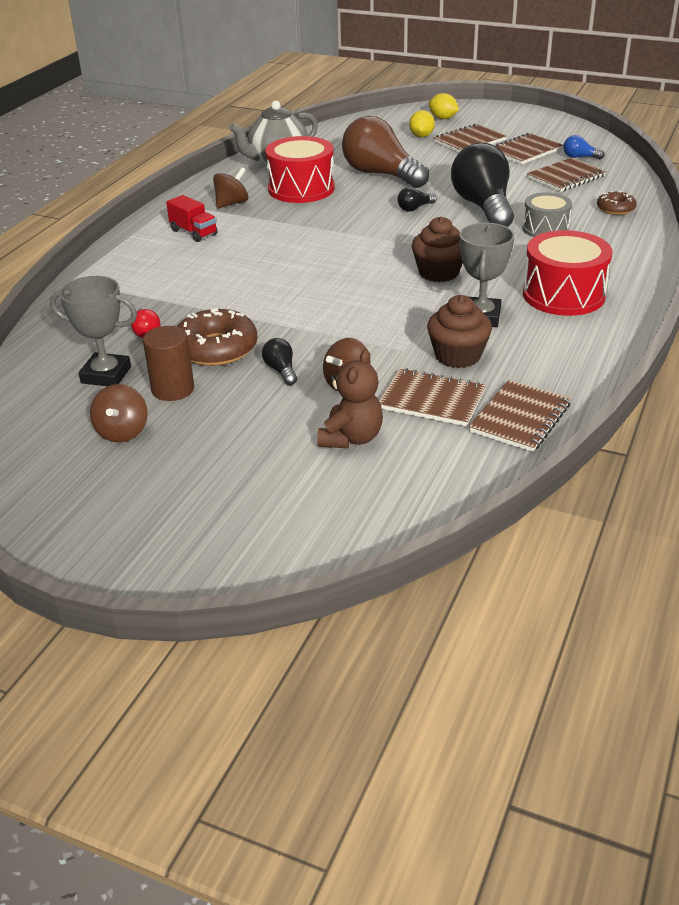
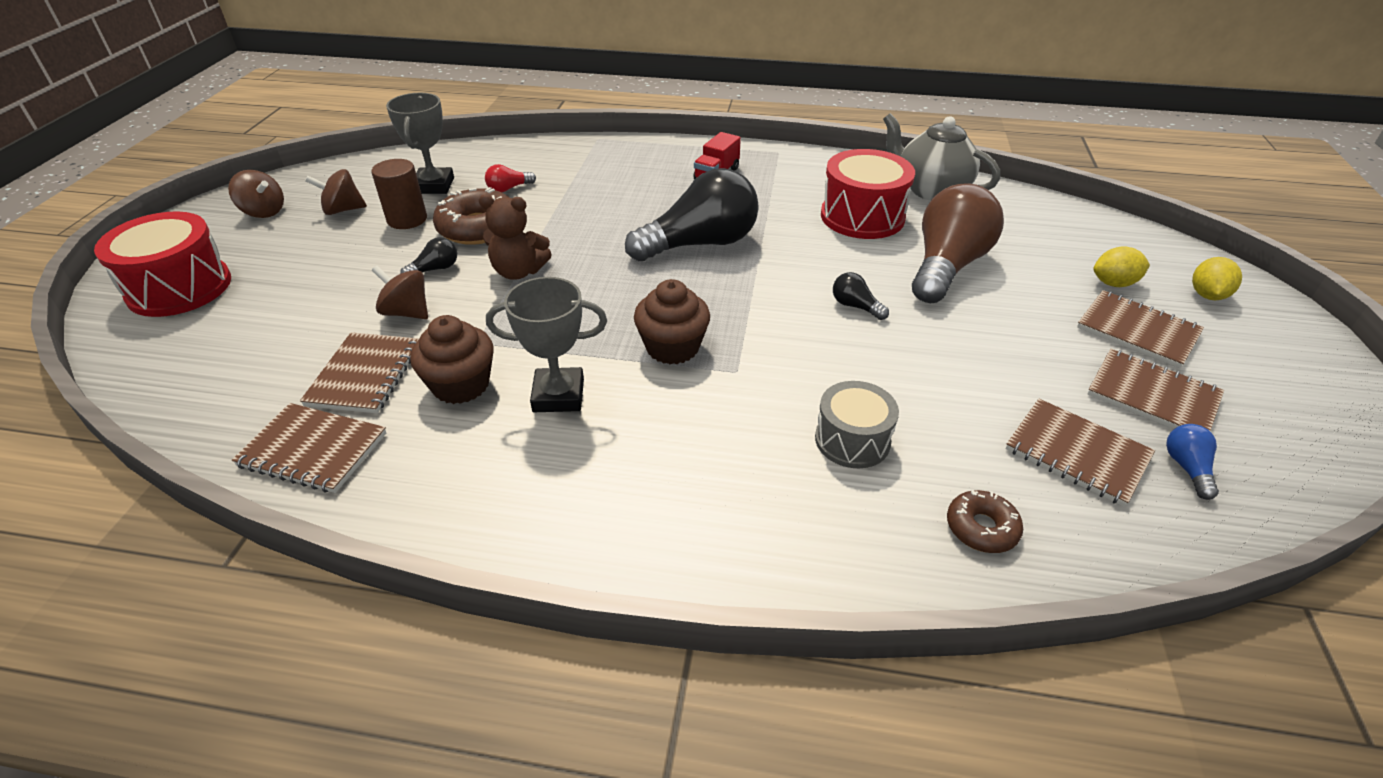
camera: 75 degrees right, 5 degrees up
(231, 203) = (796, 182): brown spinning top -> brown spinning top (264, 212)
(351, 438) = (303, 329): brown teddy bear -> brown teddy bear (518, 271)
(483, 207) = (895, 368): black light bulb -> black light bulb (700, 244)
(563, 295) = (634, 473): red drum -> red drum (179, 288)

